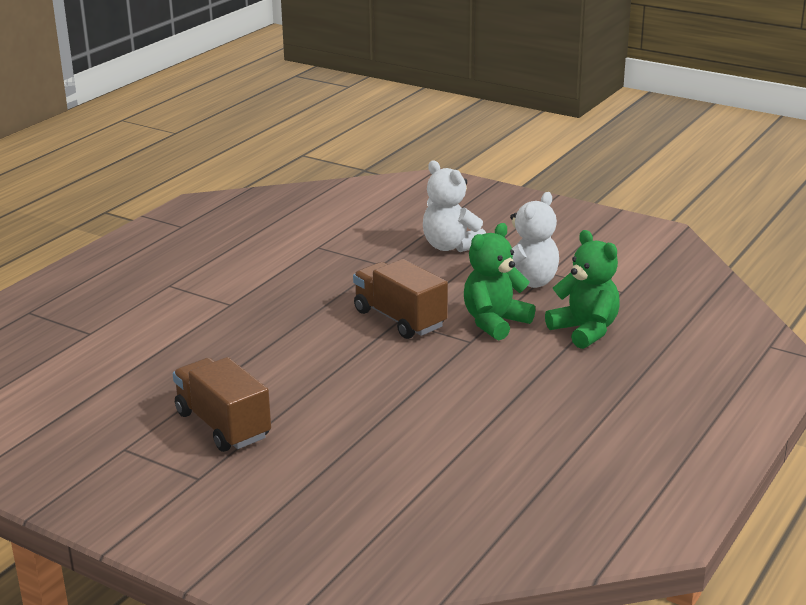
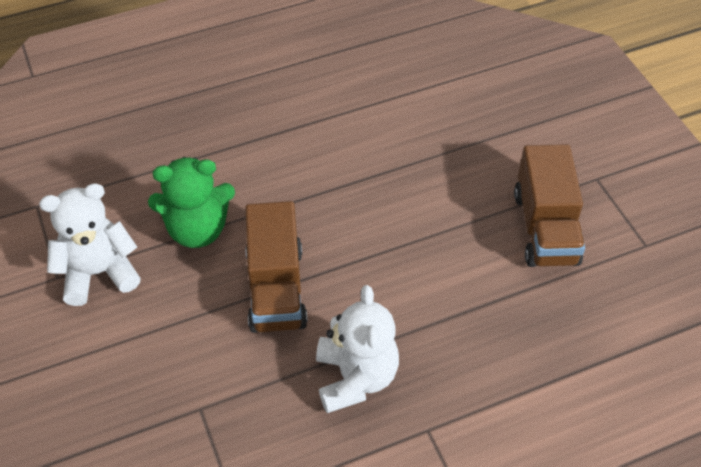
camera: 145 degrees left, 25 degrees up
(451, 246) = (90, 396): white teddy bear -> white teddy bear (355, 378)
(585, 331) = (138, 172): green teddy bear -> none

